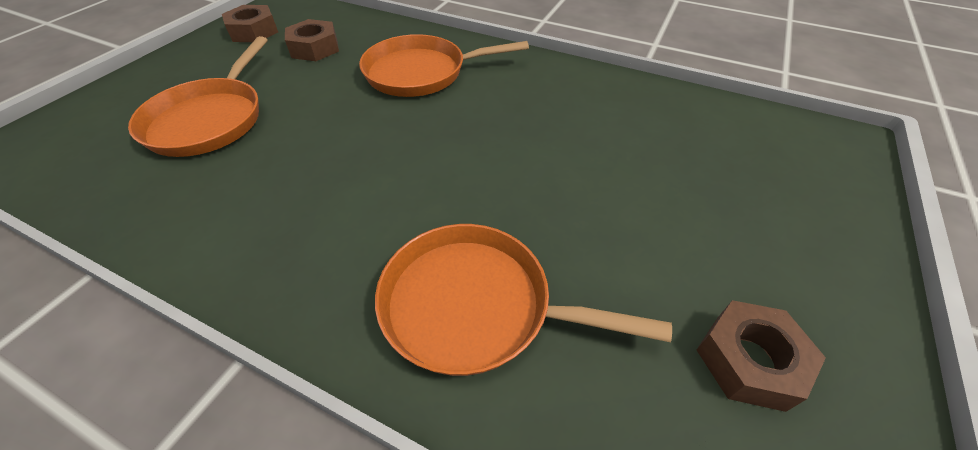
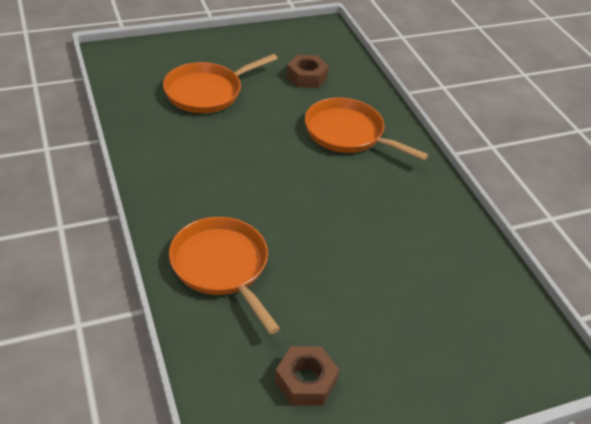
camera: 40 degrees right, 5 degrees down
(254, 31) = (285, 43): brown nut -> none

